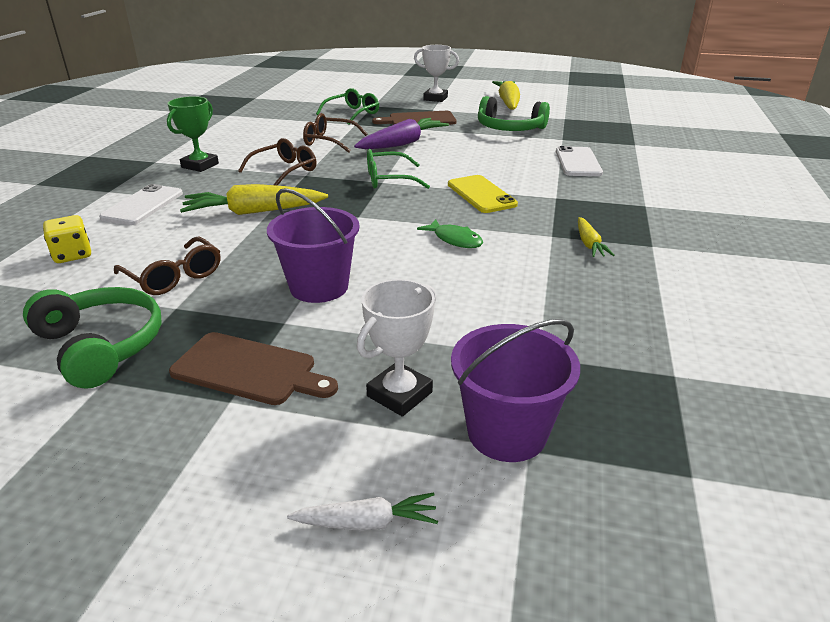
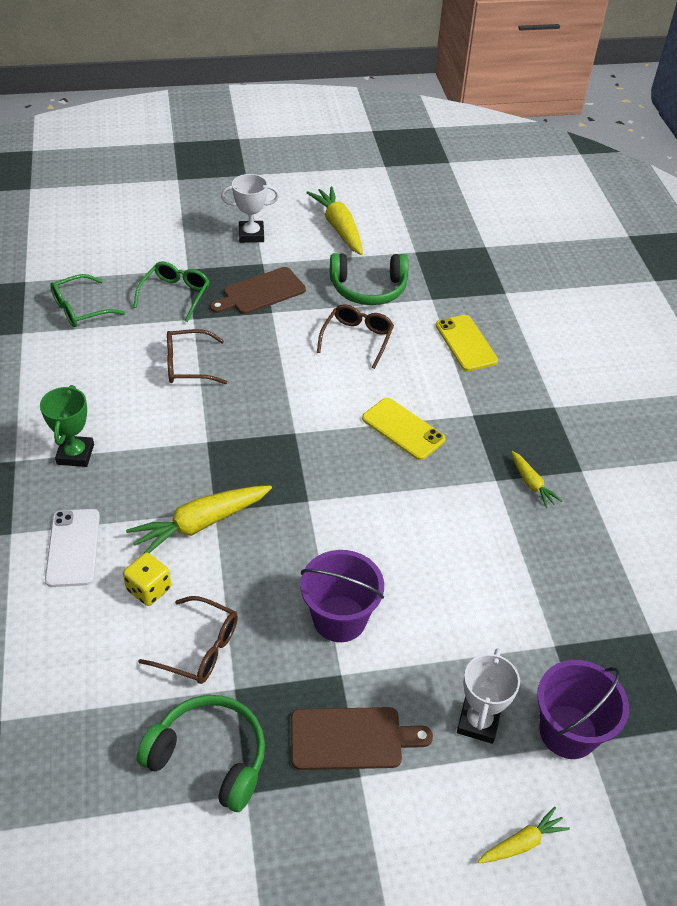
camera: 25 degrees left, 15 degrees up
(72, 255) = (71, 650): yellow dice -> yellow dice (149, 589)
(285, 170) = (179, 439): brown glasses -> brown glasses (357, 339)
(366, 522) = (522, 843): white carrot -> yellow carrot
(388, 179) = (298, 426): green glasses -> green glasses (80, 309)
(402, 143) = (272, 350): purple carrot -> none
(455, 240) = (417, 512): green fish -> none
(578, 162) = (466, 343): white phone -> yellow phone

